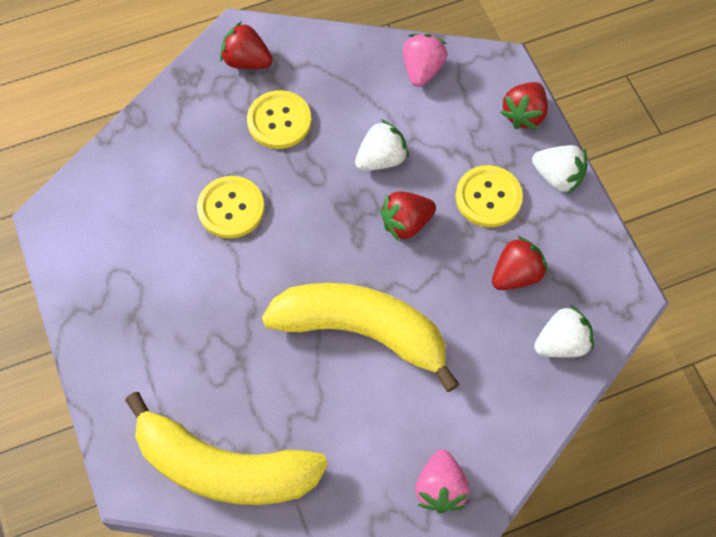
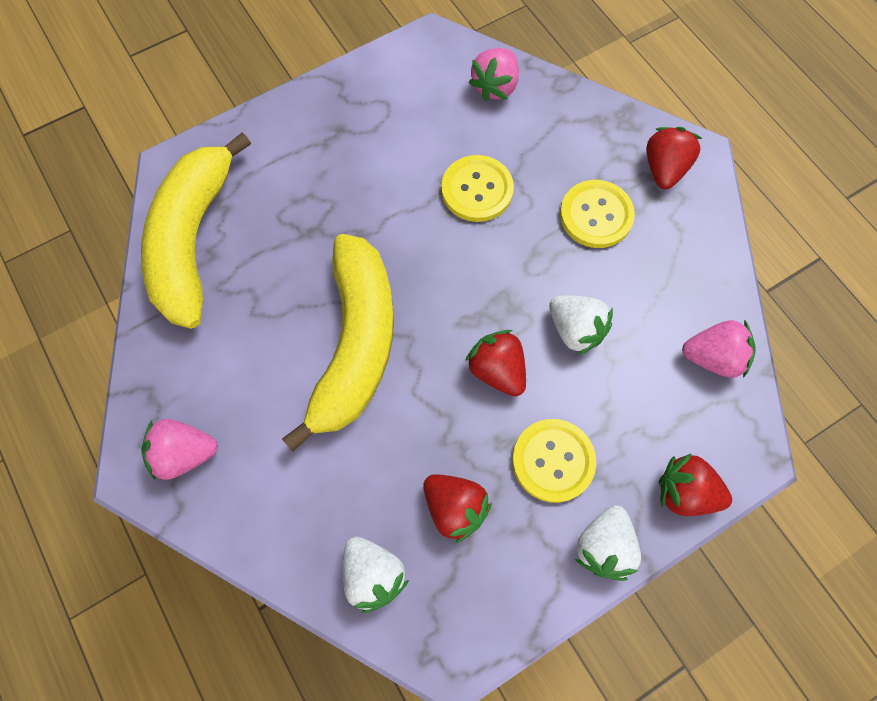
camera: 80 degrees right, 5 degrees up
(123, 173) = (495, 86): none -> pink strawberry

